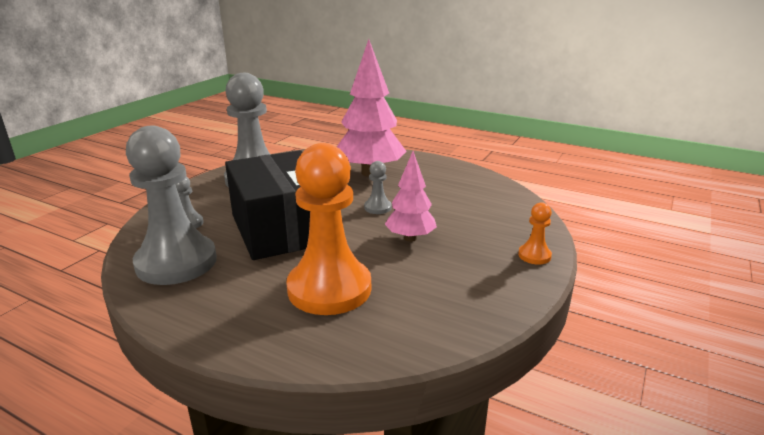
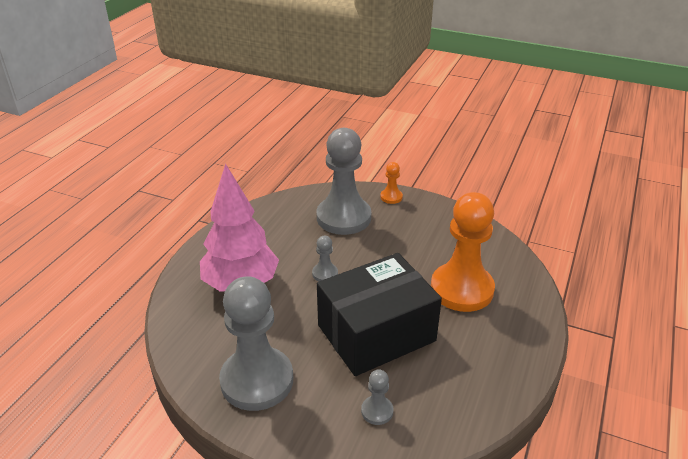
camera: 95 degrees left, 10 degrees up
(176, 262) = (453, 394): grey pawn -> grey pawn (343, 217)
(410, 238) = (378, 252): pink tree -> none

